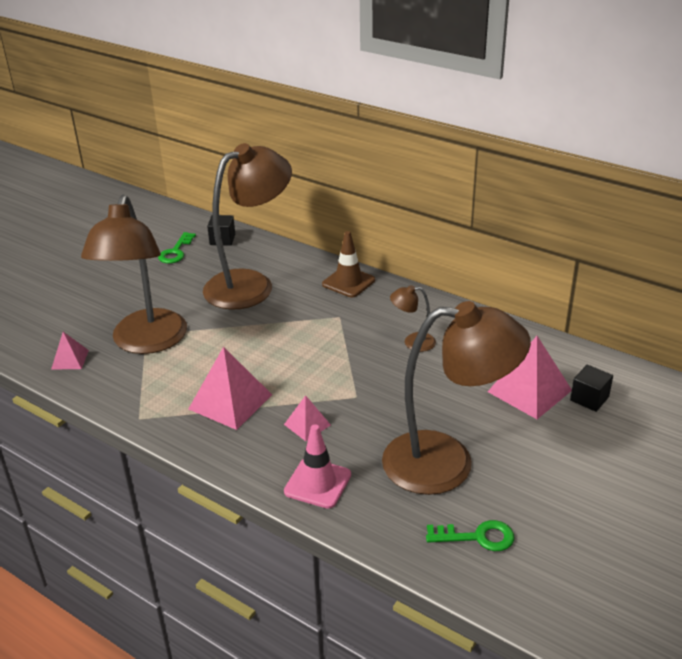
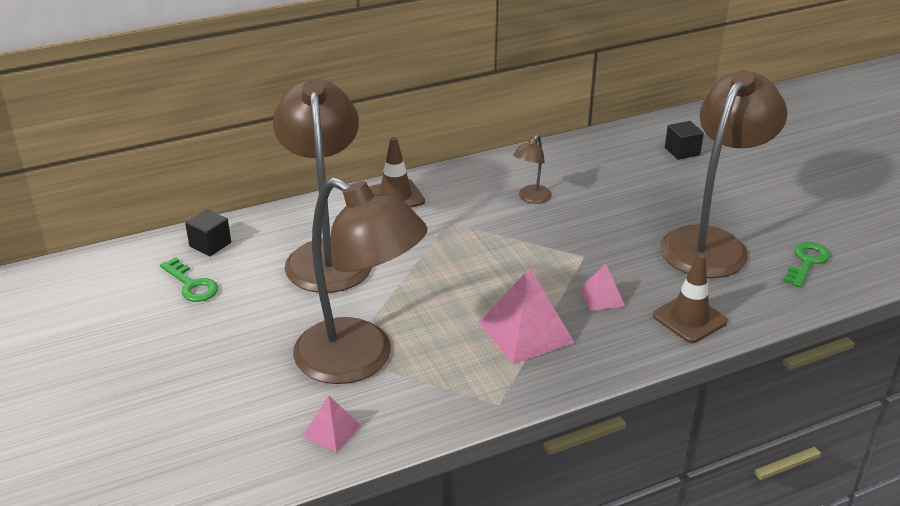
camera: 60 degrees left, 0 degrees up
(317, 483) = (689, 318): pink traffic cone -> brown traffic cone
(529, 391) = (650, 171): pink pyramid -> none

